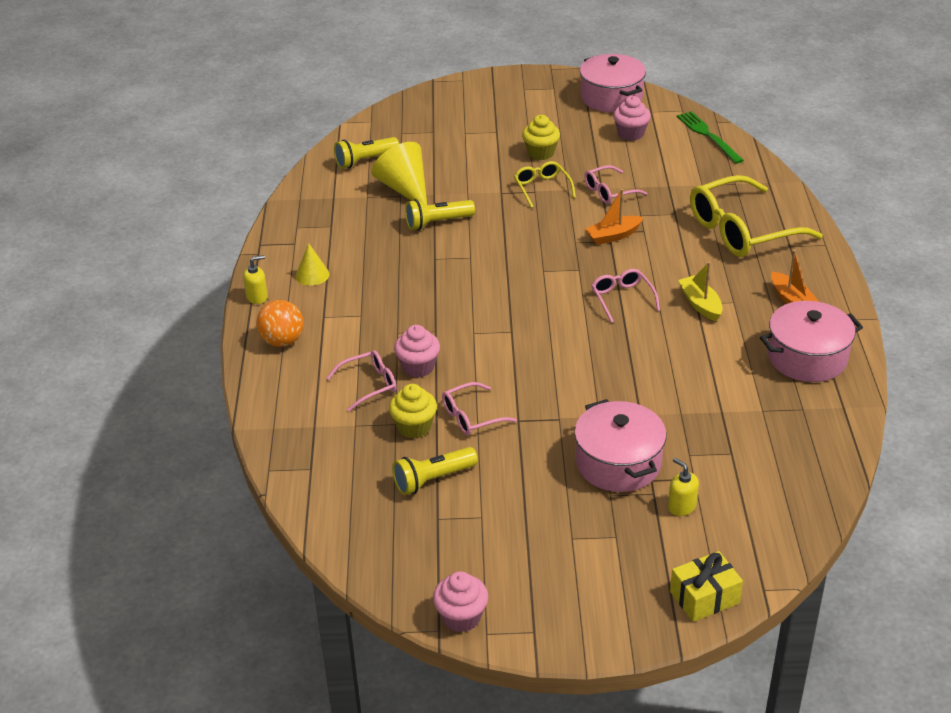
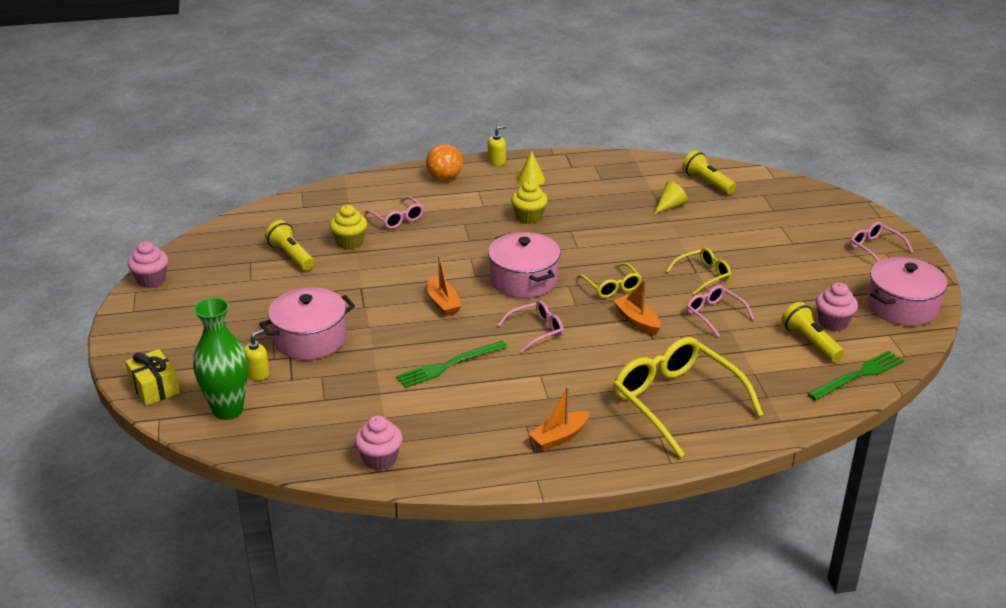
camera: 80 degrees right, 5 degrees down
(257, 297) = (497, 161): yellow soap dispenser -> yellow soap dispenser turned 90 degrees counterclockwise
(405, 189) = (670, 206): yellow cone -> yellow cone, size x0.56
(418, 367) = (421, 237): pink cupcake -> pink cupcake (380, 459)
(437, 223) = (624, 226): yellow flashlight -> yellow flashlight (810, 342)
(471, 417) = (363, 266): pink glasses -> pink glasses (875, 248)
(541, 153) = (766, 270): yellow cupcake -> yellow cupcake (529, 217)
(551, 244) = (612, 287): none -> yellow glasses
(561, 358) = (443, 303): none -> orange boat
(677, 361) = (449, 365): none -> green fork
(700, 304) = (538, 377): yellow boat -> none
(749, 529) = (228, 410): none -> green vase
(807, 357) = (466, 446): pink pot -> pink pot (523, 280)

